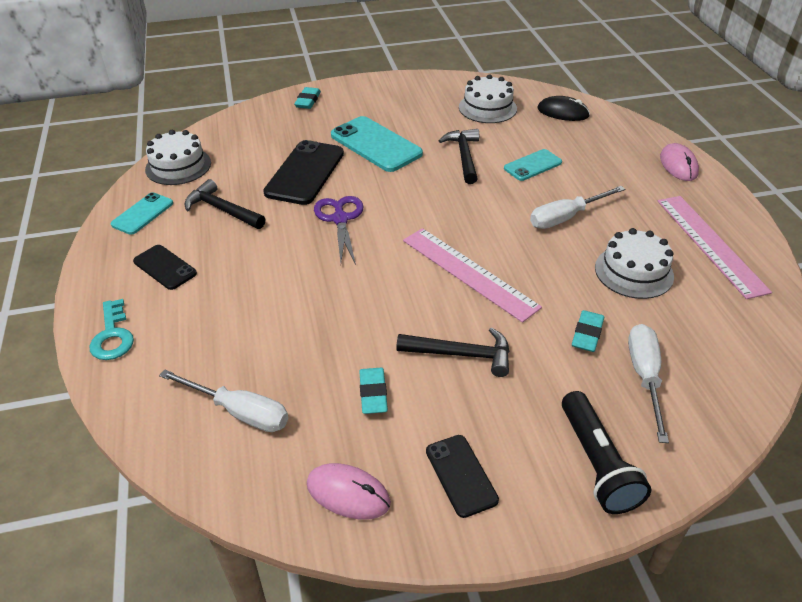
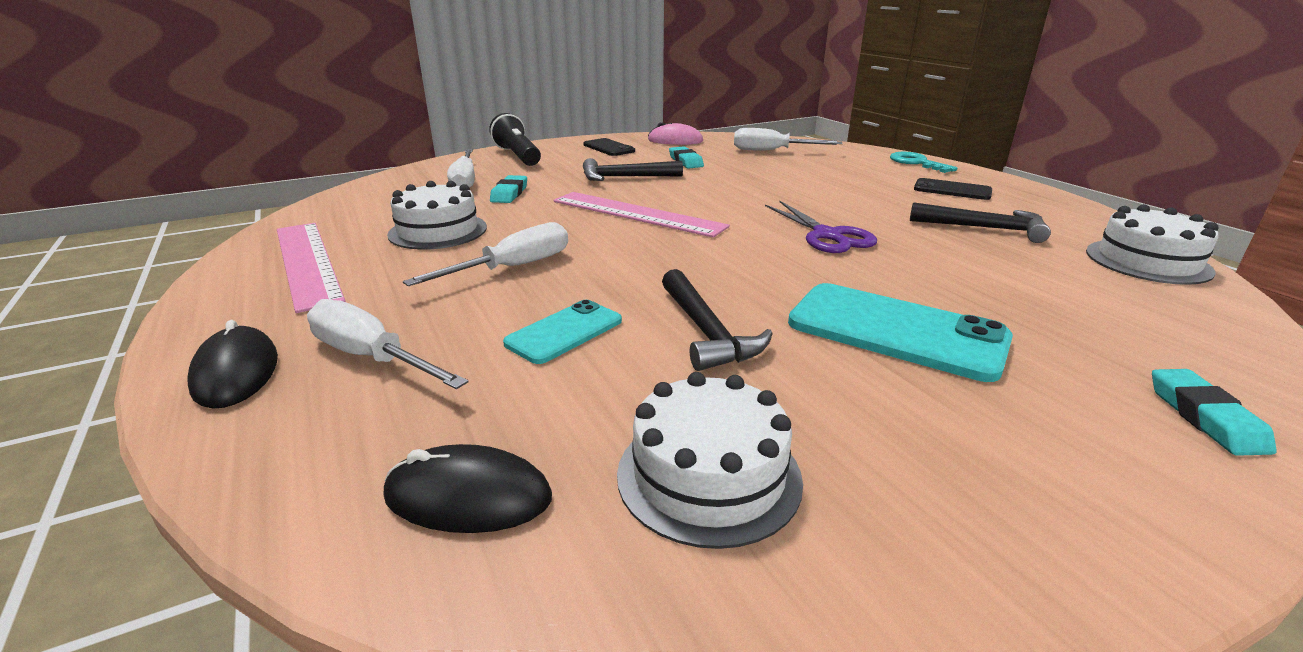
camera: 165 degrees right, 15 degrees down
(142, 214) = (1066, 217): turquoise phone -> none
(305, 173) = (950, 274): black phone -> none
(621, 164) = (372, 357): none -> white screwdriver
(678, 165) = (236, 372): pink mouse -> black mouse

